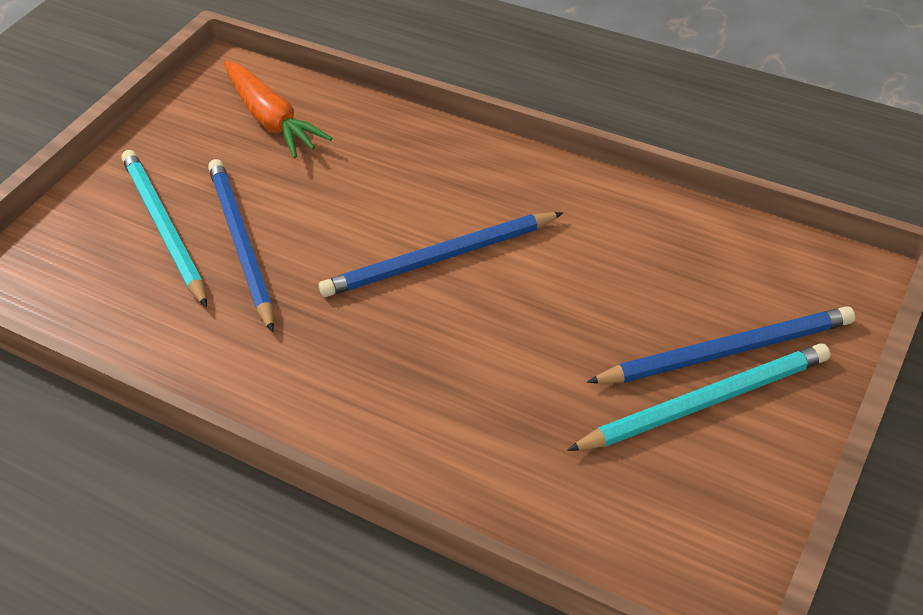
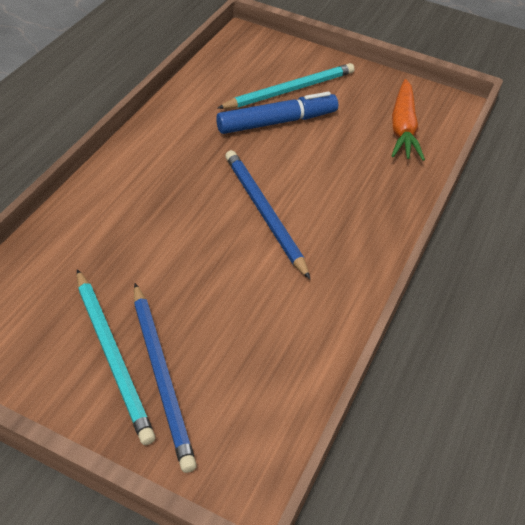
camera: 80 degrees right, 0 degrees up
(241, 244) = (277, 122): blue pencil -> blue marker
(271, 119) = (403, 128): orange carrot -> orange carrot turned 45 degrees counterclockwise

